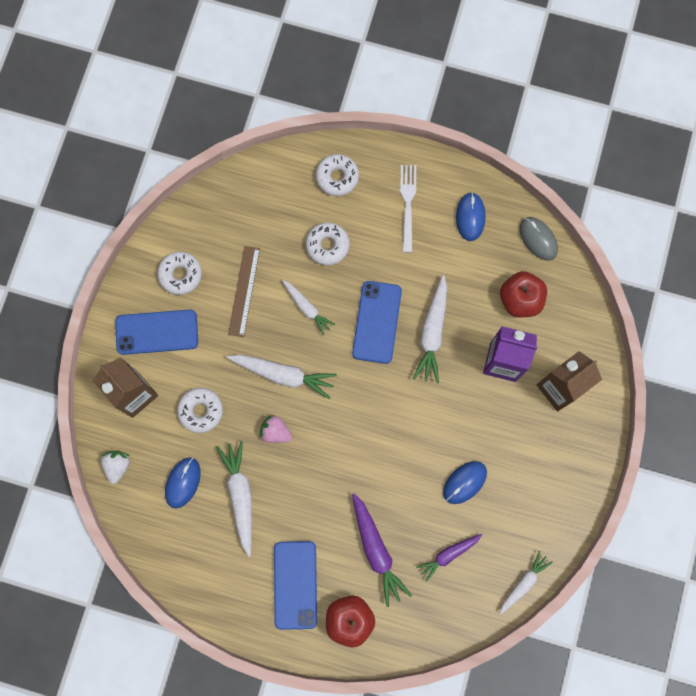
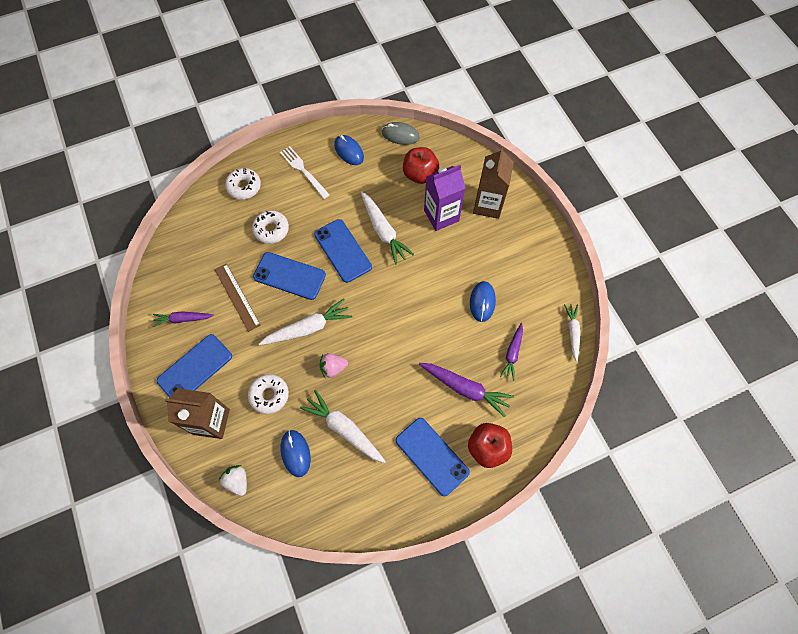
camera: 40 degrees left, 10 degrees down
(180, 275) = (183, 319): white donut -> purple carrot
(307, 308) = (289, 276): white carrot -> blue phone

